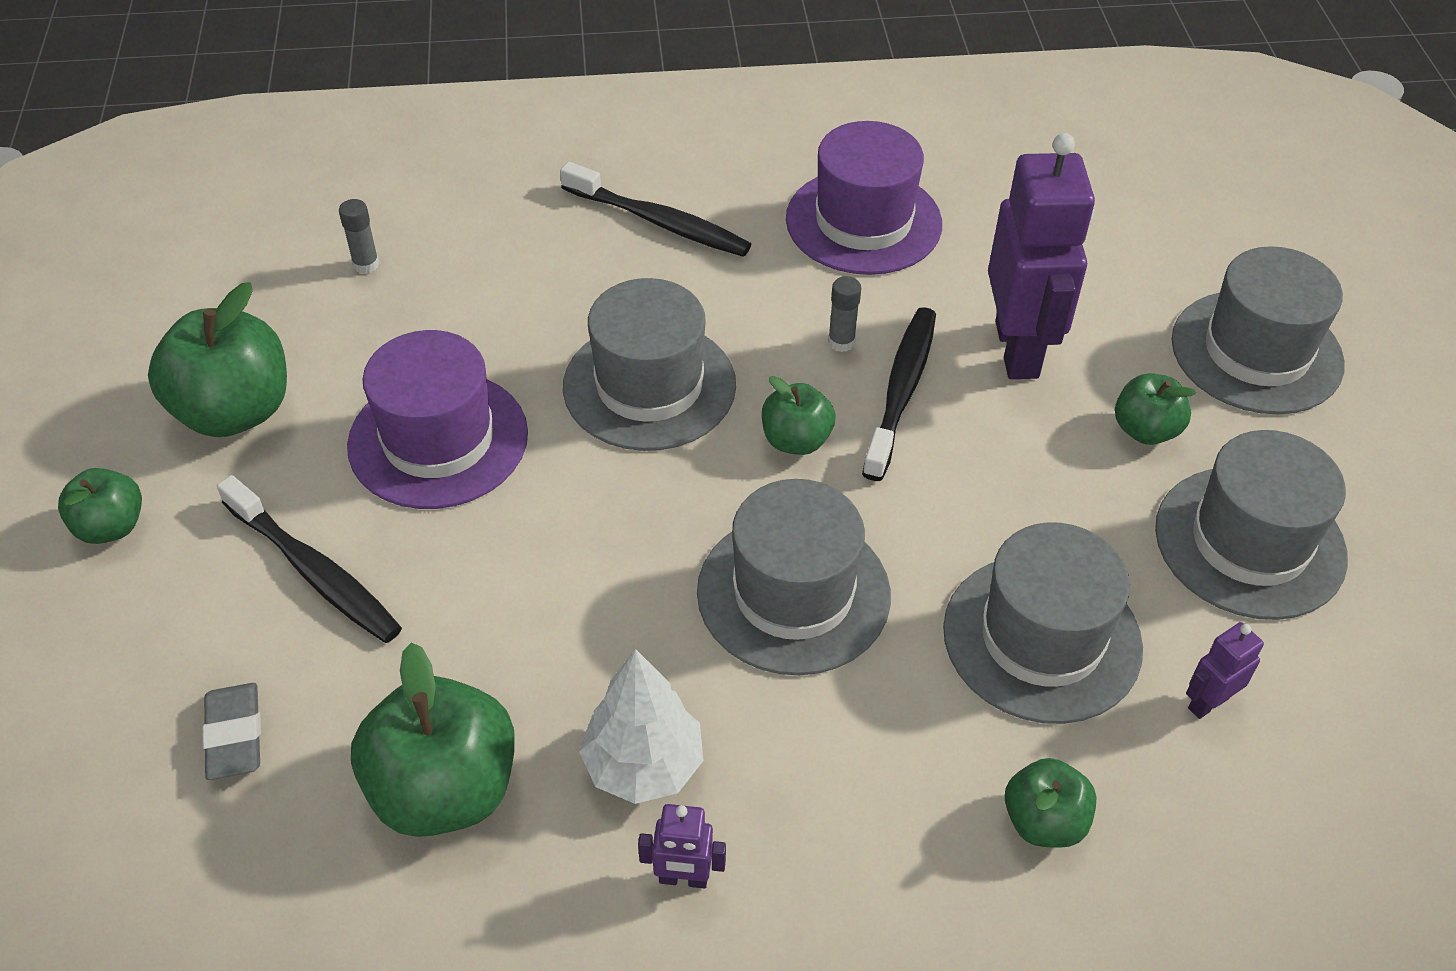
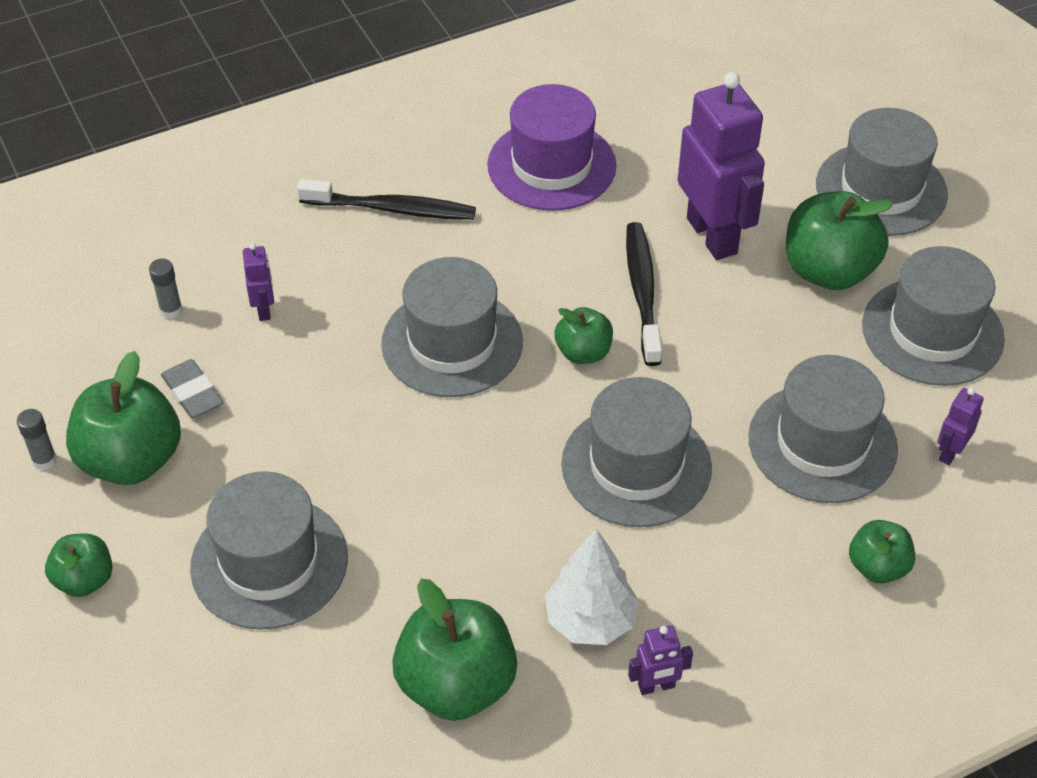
camera: 20 degrees left, 0 degrees up
(234, 735) = (278, 700): grey eraser -> grey eraser (192, 393)
(314, 571) = (269, 562): black toothbrush -> grey hat
(438, 439) = (310, 433): purple hat -> none
(463, 291) = (264, 309): none -> purple robot
(841, 342) = (580, 267): grey glue stick -> grey glue stick (44, 460)
(1145, 430) = (828, 271): green apple -> green apple, size x1.79

